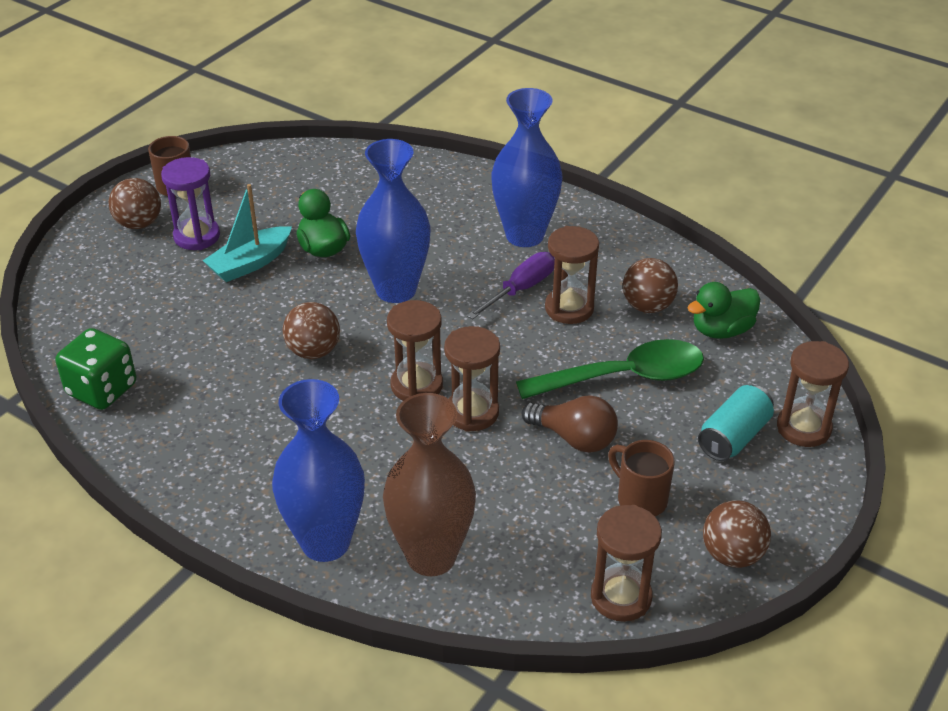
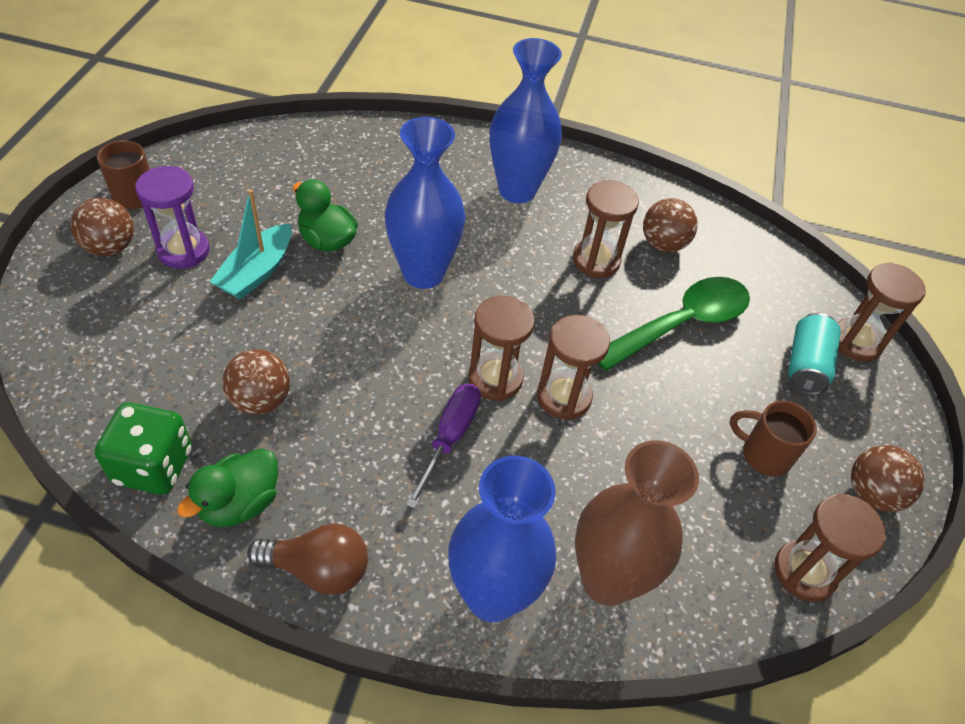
camera: 25 degrees left, 10 degrees up
(313, 351) = (372, 362): brown ball -> brown ball (261, 400)
(520, 289) = (542, 249): purple screwdriver -> purple screwdriver (449, 437)
(574, 438) = (671, 402): brown light bulb -> brown light bulb (318, 569)
(721, 330) = (737, 256): green duck -> green duck (240, 503)

